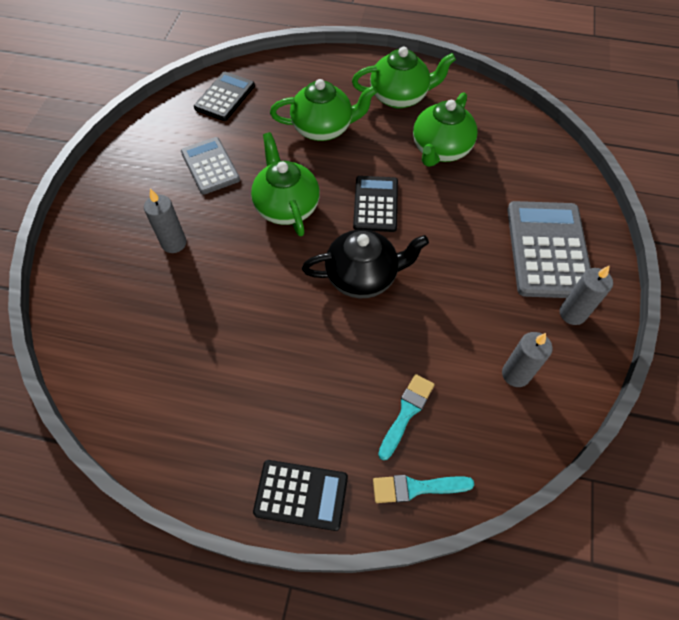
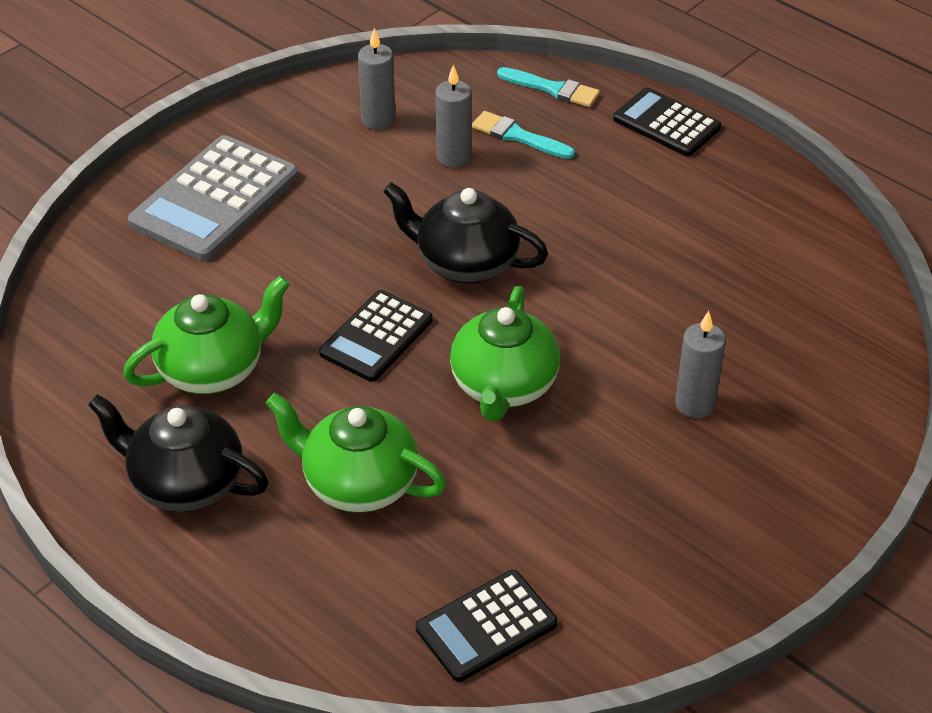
camera: 150 degrees left, 15 degrees down
(210, 166) = (584, 499): grey calculator -> none
(400, 97) = (186, 483): green teapot -> black teapot
(406, 412) = (518, 136): turquoise brush -> turquoise brush turned 60 degrees clockwise
(572, 313) = (262, 139): grey candle -> grey candle (453, 157)

